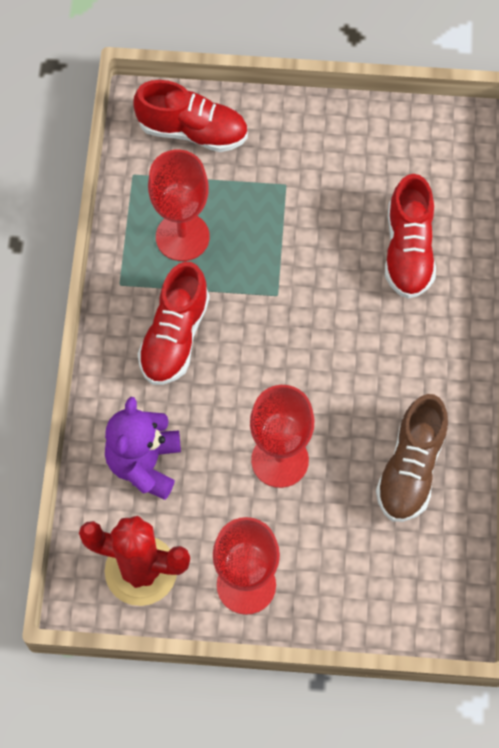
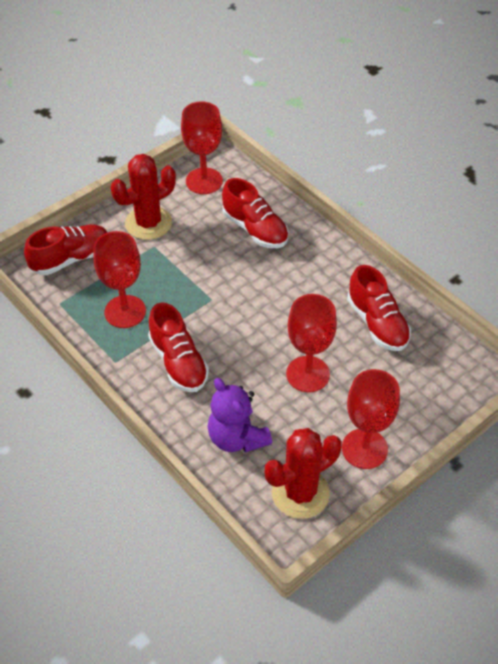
camera: 45 degrees left, 15 degrees down
(308, 151) = (148, 223): none -> red cactus
(410, 469) = (377, 323): brown shoe -> red shoe
(419, 146) = (204, 181): none -> red goblet

